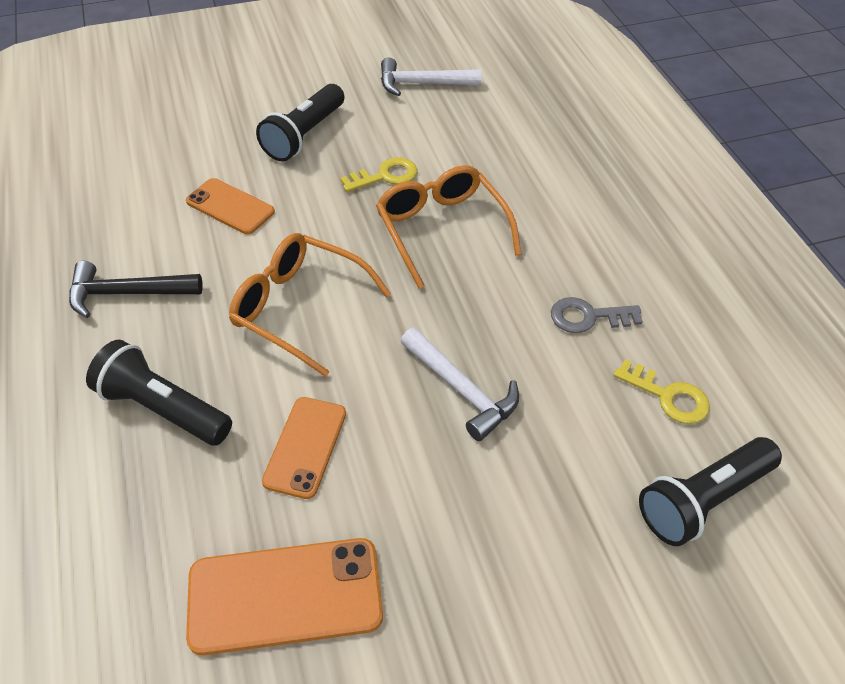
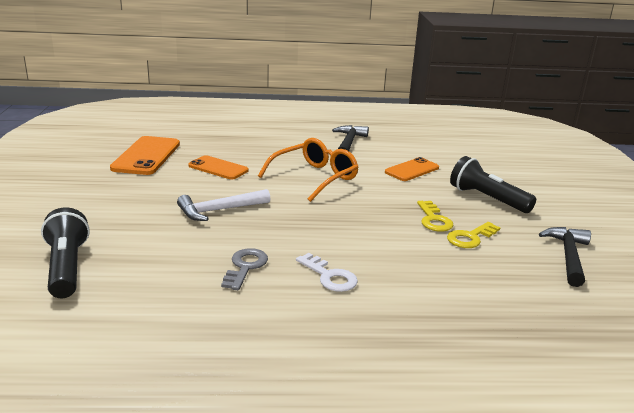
camera: 105 degrees right, 25 degrees down
(162, 408) = (267, 144): black flashlight -> none
(422, 84) = (568, 256): white hammer -> black hammer
(441, 229) = (366, 230): orange glasses -> none
(563, 243) = (329, 276): none -> white key
(668, 396) = (150, 279): yellow key -> yellow key (470, 238)

